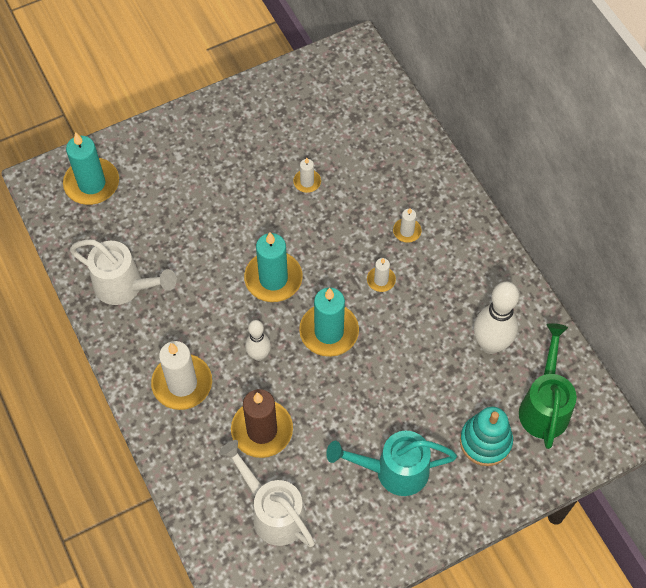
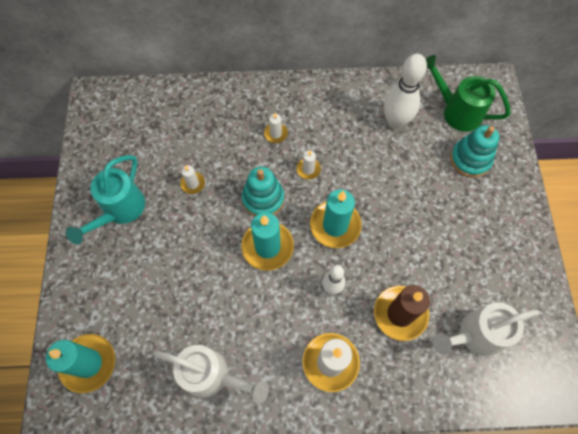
camera: 65 degrees left, 5 degrees up
(124, 286) = (211, 375): white watering can -> white watering can turned 60 degrees clockwise
(324, 252) = (263, 199): none -> turquoise stacking toy
(394, 471) = (471, 230): turquoise watering can -> turquoise watering can (120, 210)

